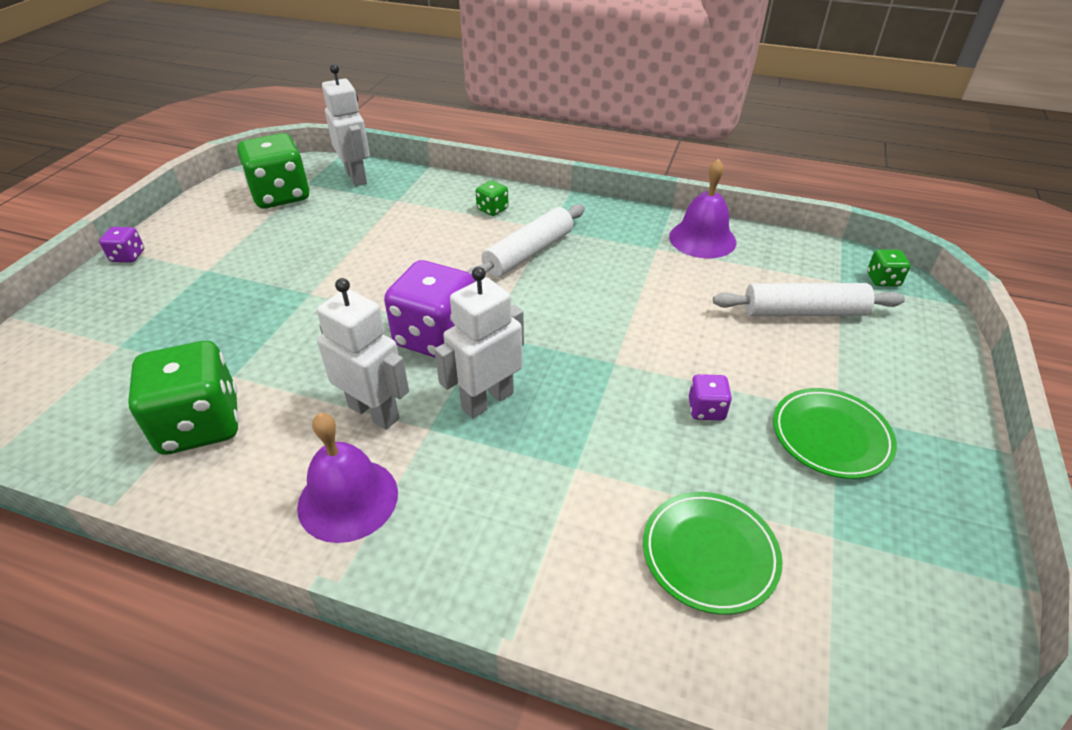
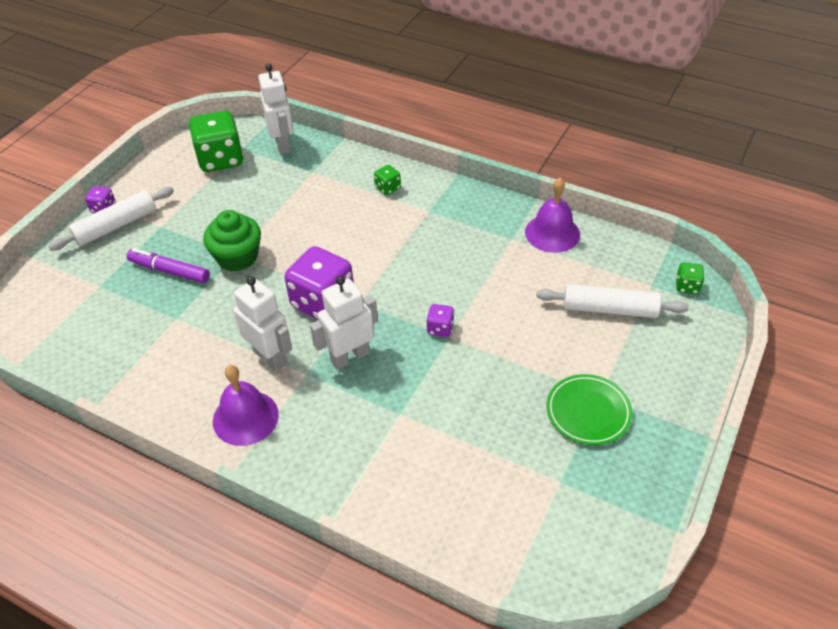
camera: 10 degrees right, 5 degrees up
(200, 425) = (153, 354): green dice -> none
(220, 319) = (169, 271): none -> purple marker
(313, 296) = (237, 257): none -> green cupcake
(528, 253) = (407, 233): white rolling pin -> white rolling pin (116, 226)
(706, 409) = (505, 381): purple dice -> purple dice (440, 328)
(709, 554) = (472, 482): green plate -> none

